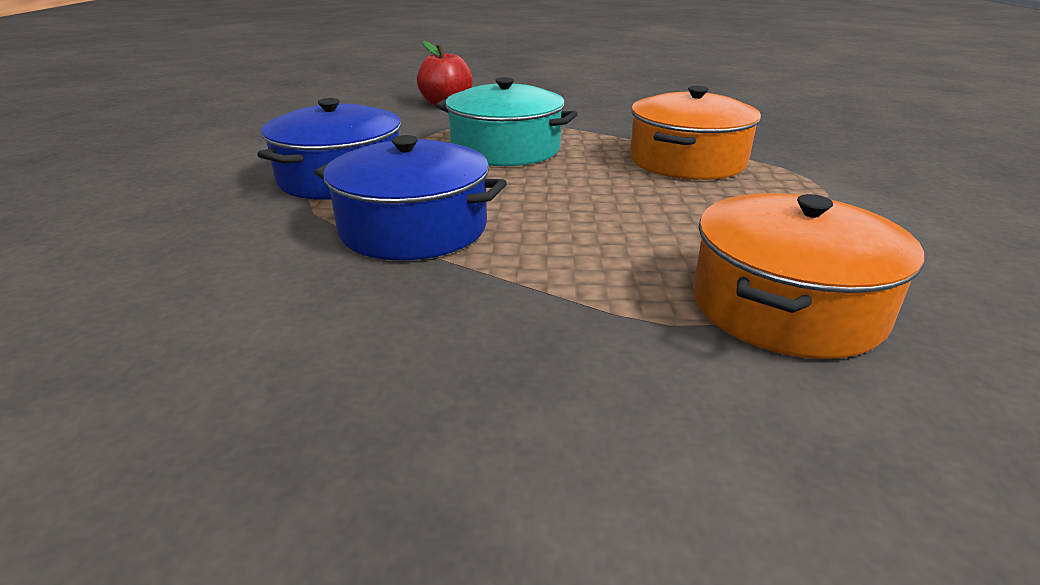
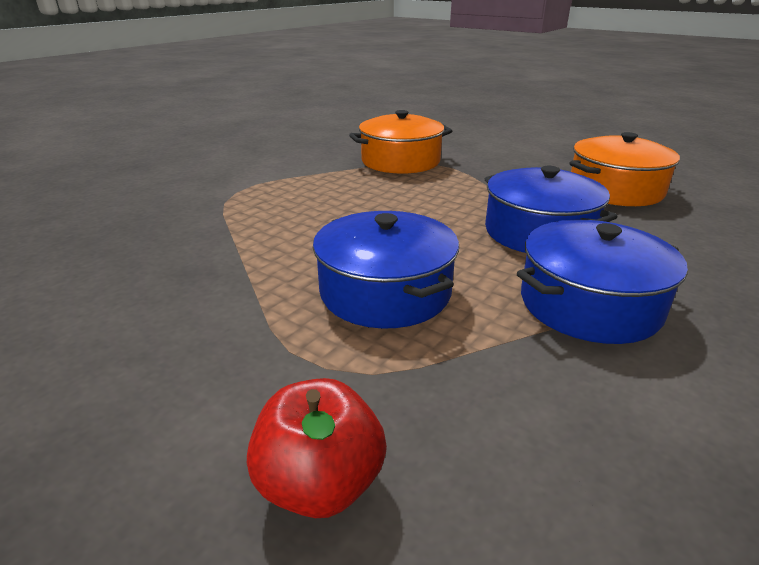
camera: 145 degrees left, 0 degrees up
(505, 149) = (385, 292): turquoise pot -> blue pot
(687, 161) = (267, 226): orange pot -> orange pot (615, 190)

